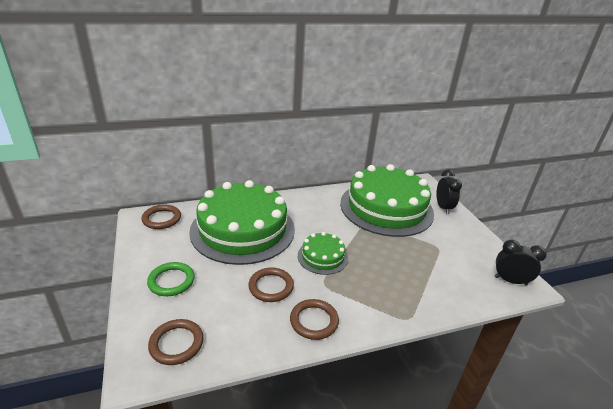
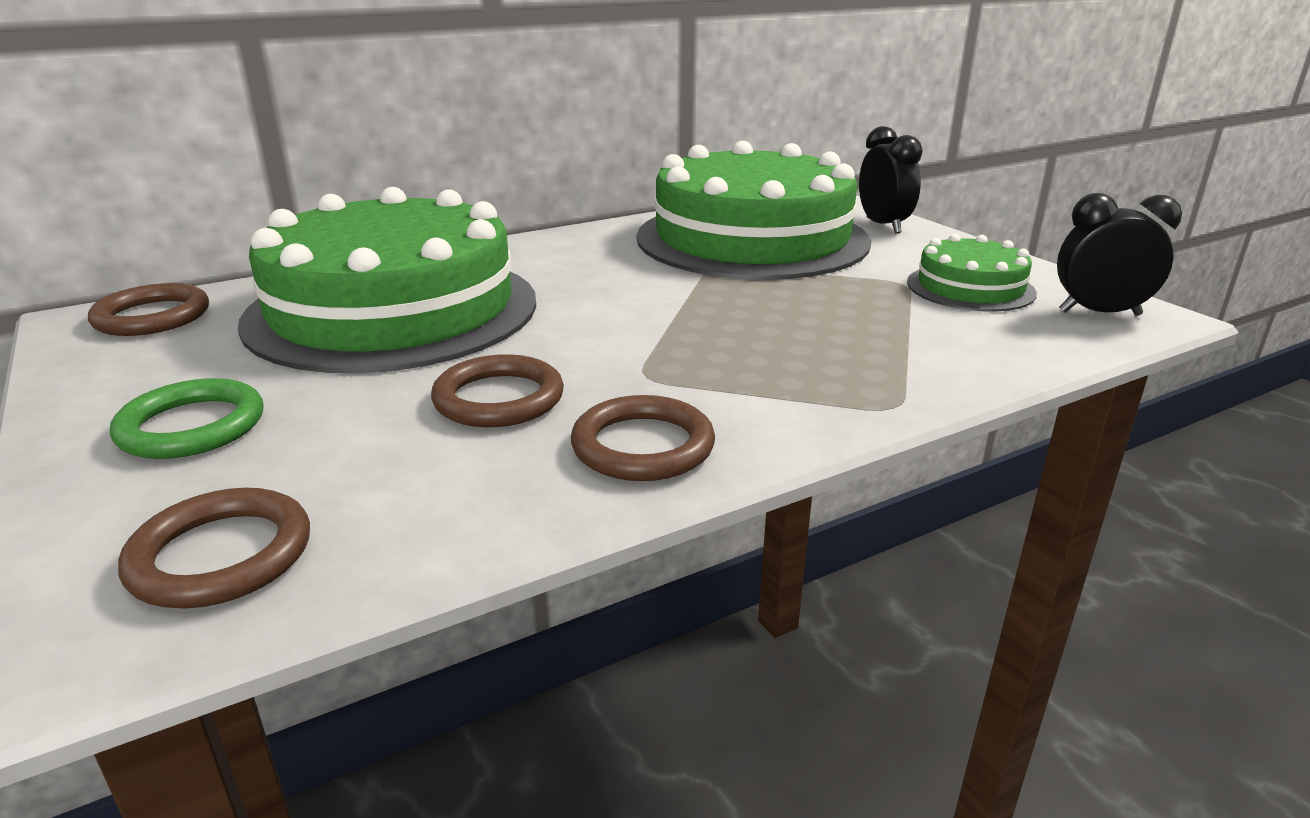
camera: 10 degrees left, 5 degrees down
(322, 257) = (625, 330): green cake -> green cake (970, 287)

